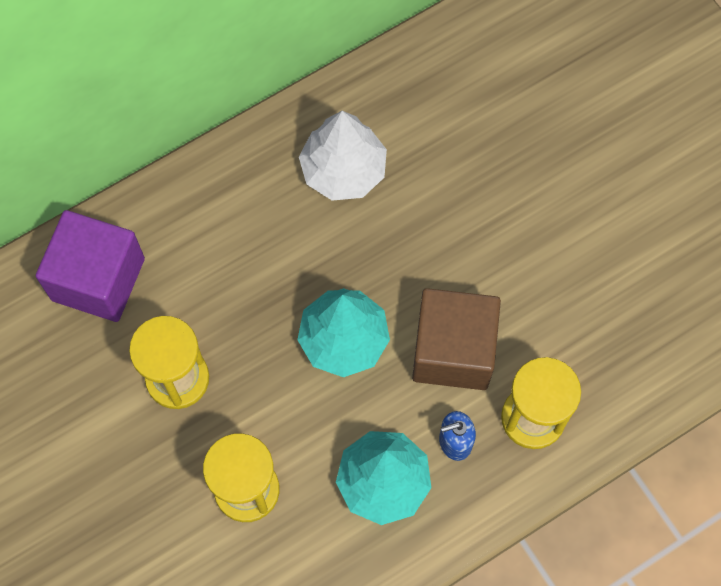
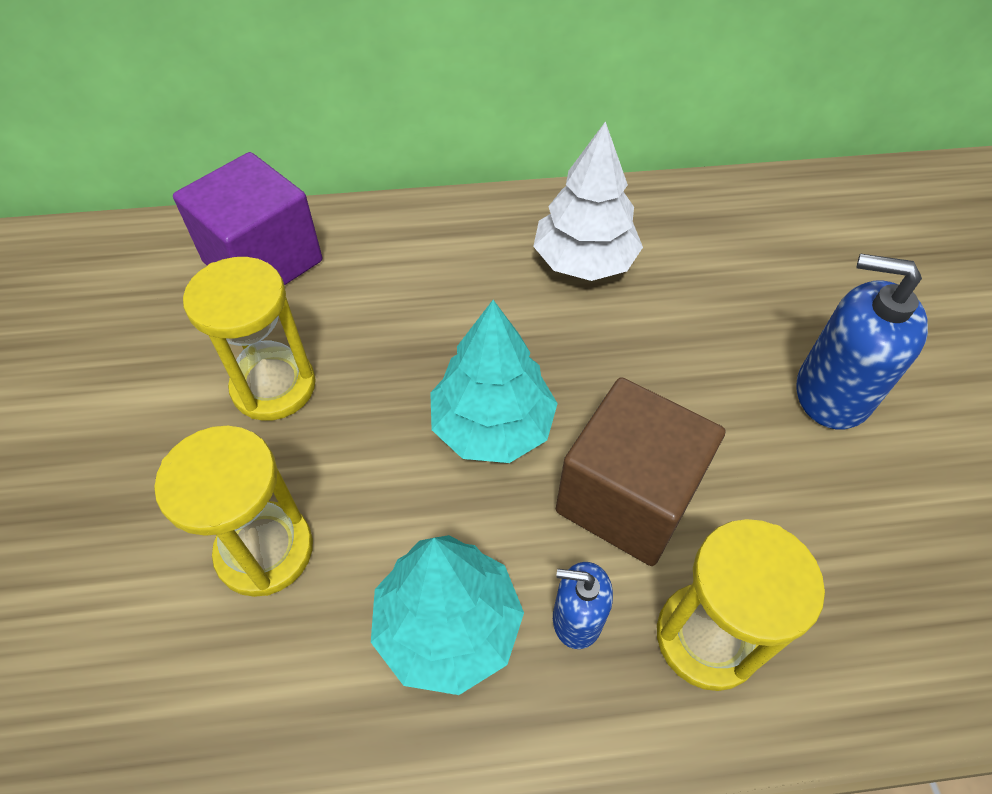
camera: 25 degrees right, 15 degrees down
(557, 211) = (832, 393): none -> blue soap dispenser

